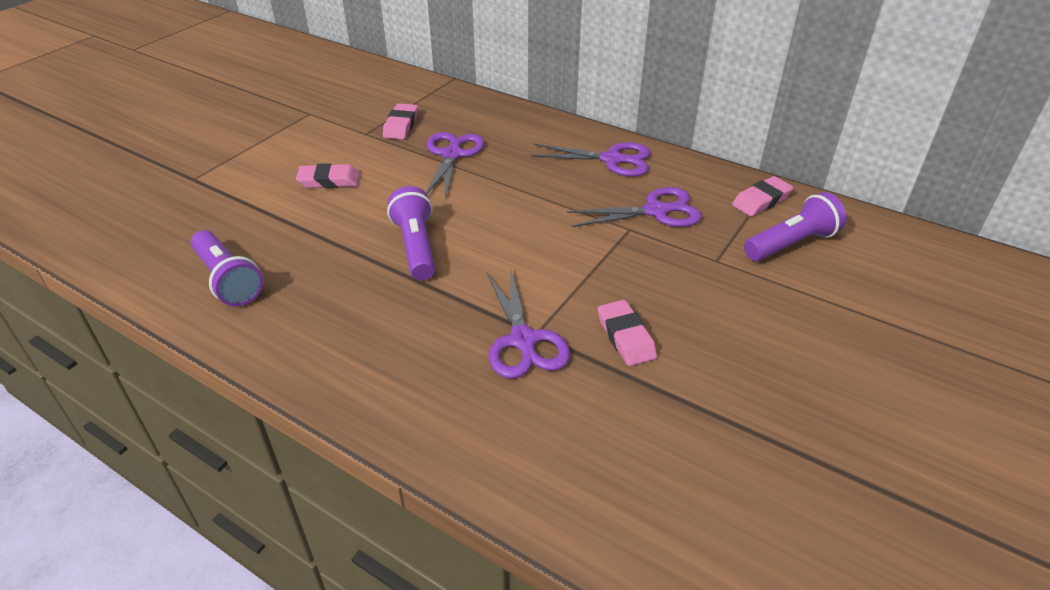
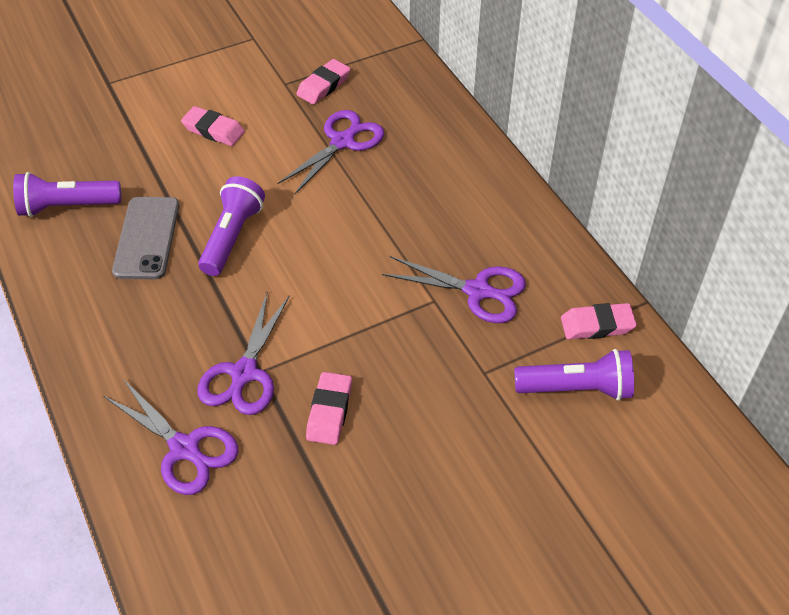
camera: 30 degrees right, 10 degrees up
(228, 280) = (67, 206): purple flashlight -> purple flashlight turned 90 degrees clockwise
(334, 276) = (147, 238): none -> grey phone
(613, 160) = (491, 211): purple scissors -> purple scissors (185, 449)

